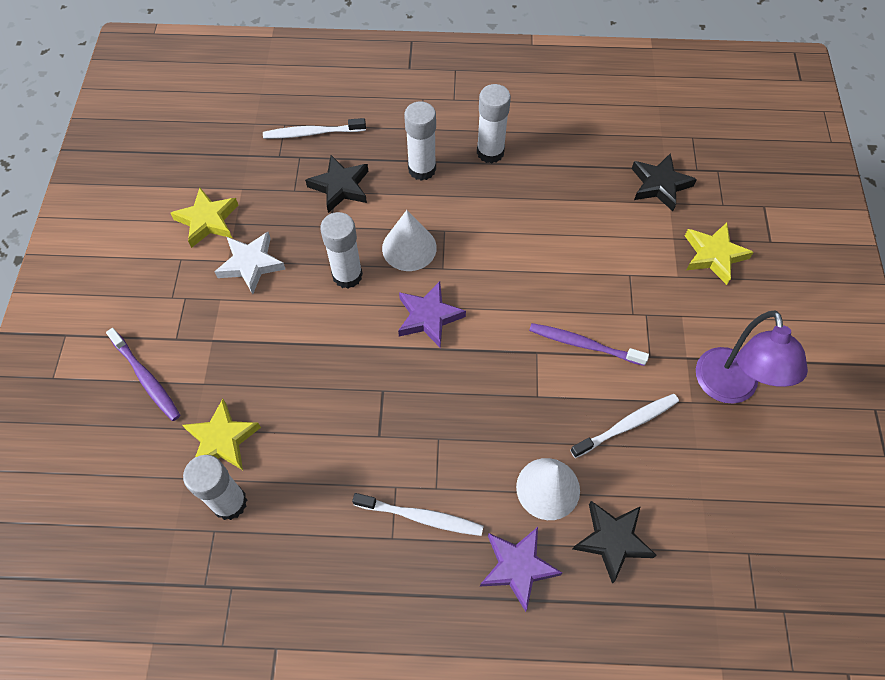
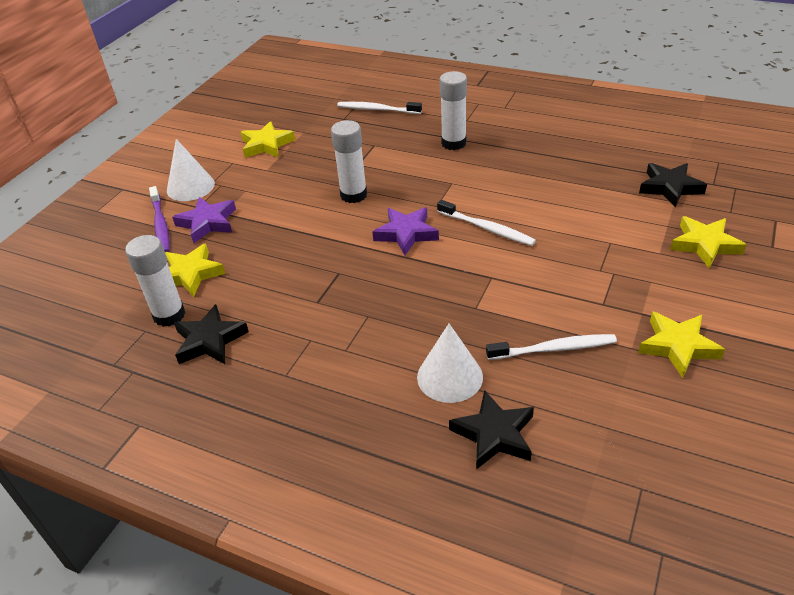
camera: 25 degrees right, 20 degrees down
(251, 264) = (282, 175): white star -> none
(340, 187) = (380, 143): black star -> black star (210, 340)
(409, 248) = (415, 188): white cone -> white cone (190, 187)
(421, 517) = (320, 366): white toothbrush -> white toothbrush (487, 228)
(490, 152) = (518, 142): white glue stick -> none
(518, 567) = (388, 428): purple star -> purple star (208, 223)
(584, 344) = (540, 281): purple toothbrush -> none
(729, 388) = (677, 346): purple lamp -> yellow star

